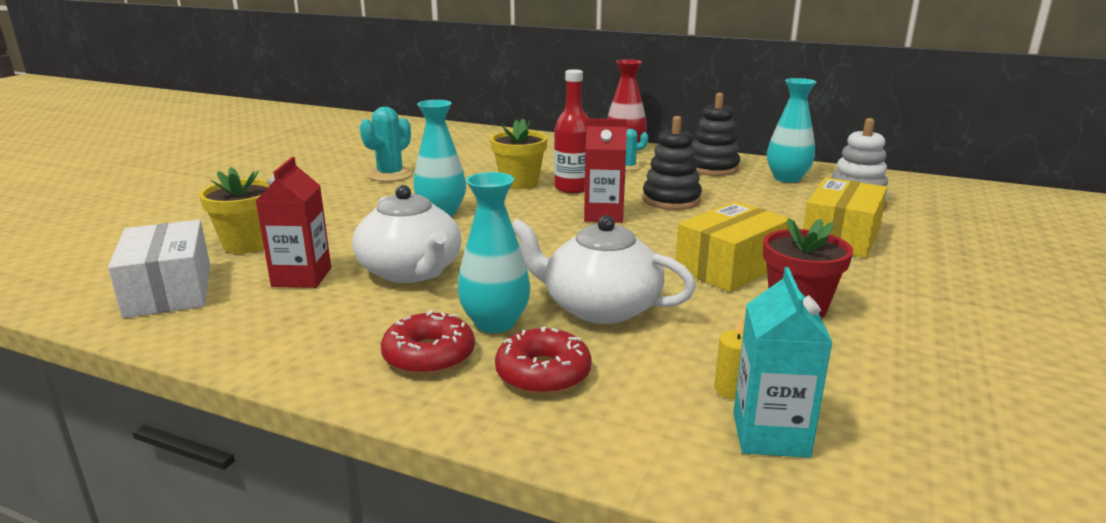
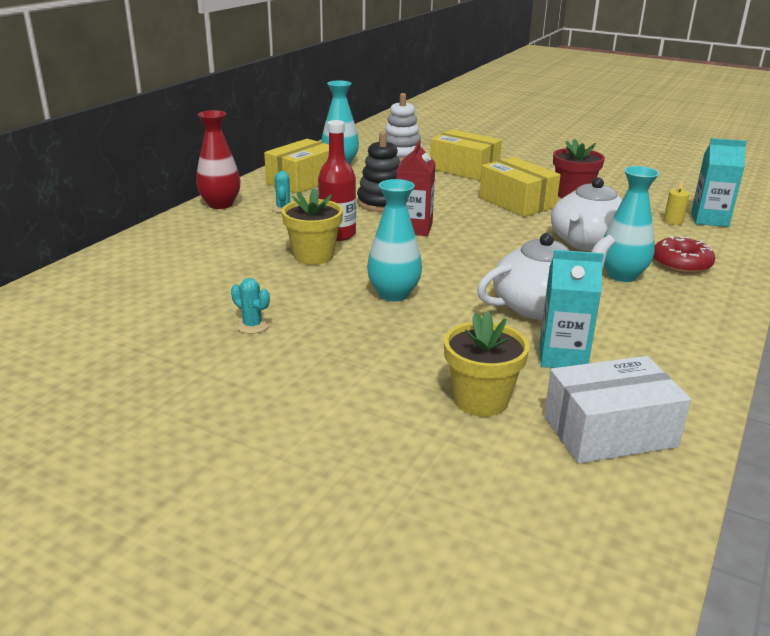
camera: 85 degrees left, 5 degrees up
(302, 277) = (562, 357): red carton -> turquoise carton
(390, 175) = (252, 325): turquoise cactus -> turquoise cactus, size x0.58
(429, 356) = (677, 297): red donut -> none
(712, 168) = (302, 181): black stacking toy -> yellow box

